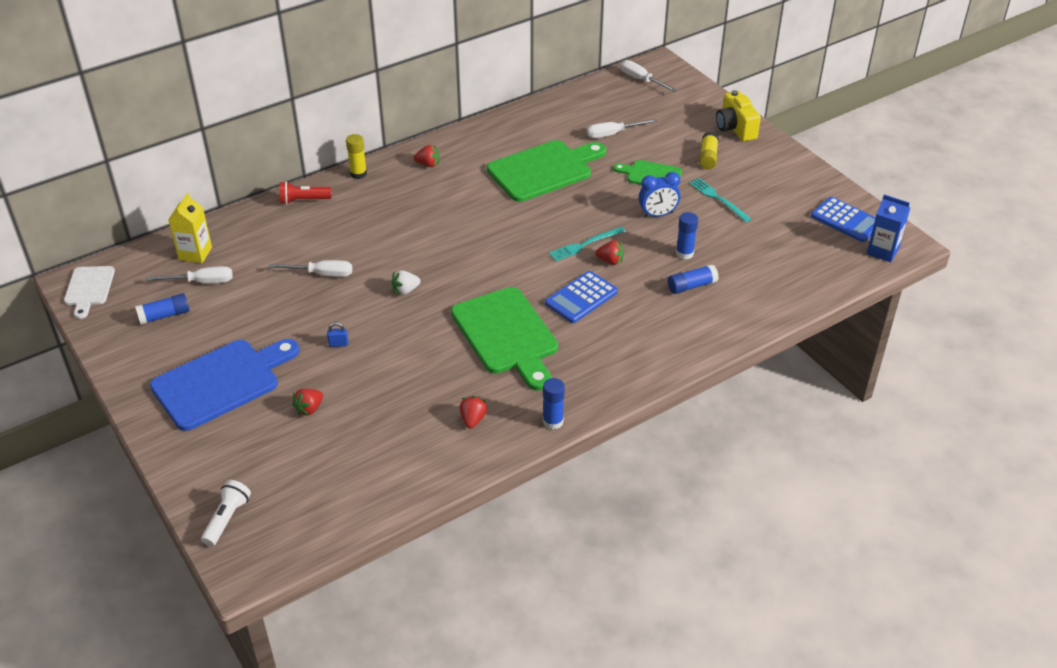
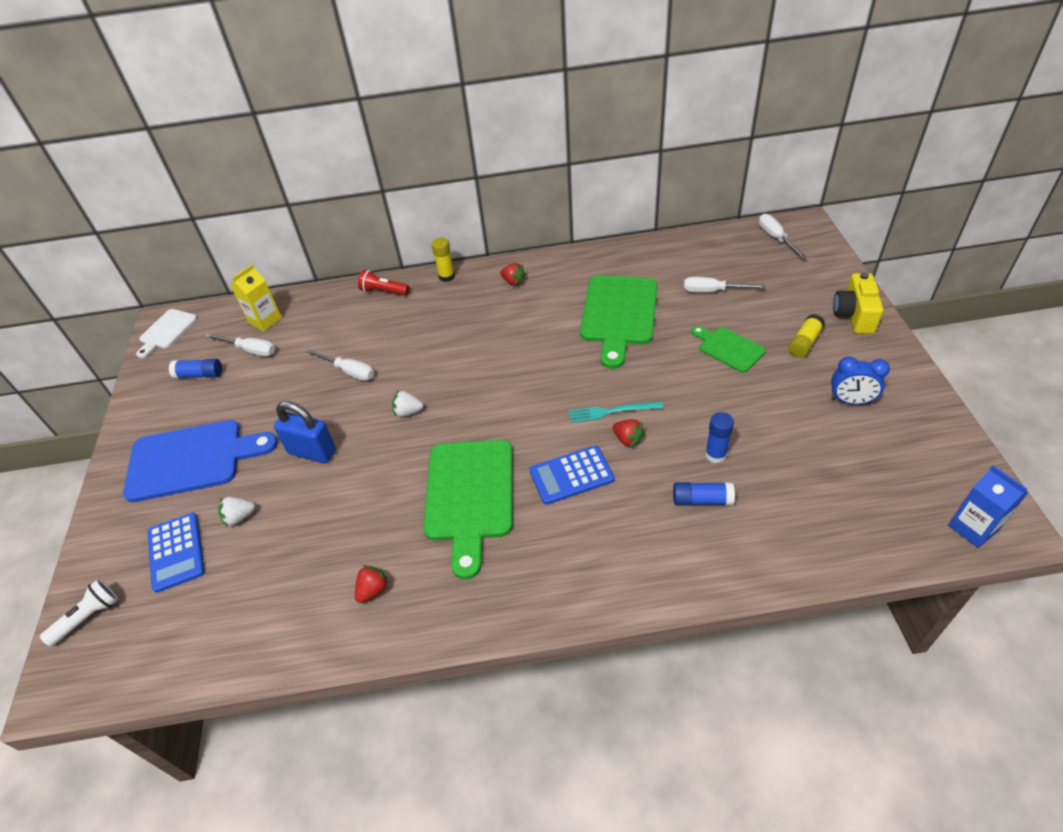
camera: 30 degrees right, 5 degrees up
(309, 409) = (239, 517): red strawberry -> white strawberry
(338, 344) = (312, 452): blue padlock -> blue padlock, size x2.44
(543, 170) = (619, 314): green cutting board -> green cutting board turned 105 degrees clockwise
(553, 421) = (450, 626): blue glue stick -> none
(657, 215) = (710, 397): blue clock -> blue clock (850, 401)
(718, 199) = (790, 396): turquoise fork -> none
(846, 220) = (940, 469): blue calculator -> blue calculator (176, 552)

